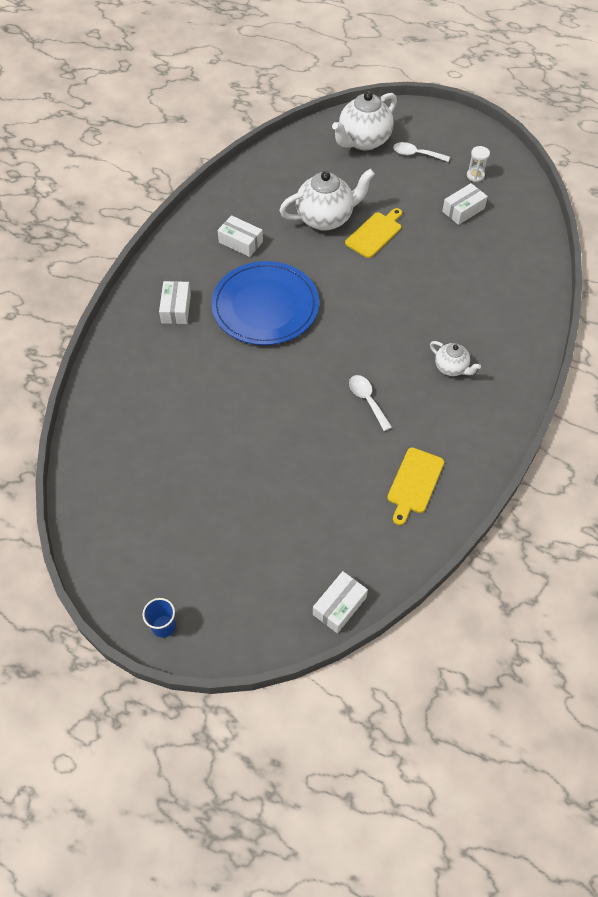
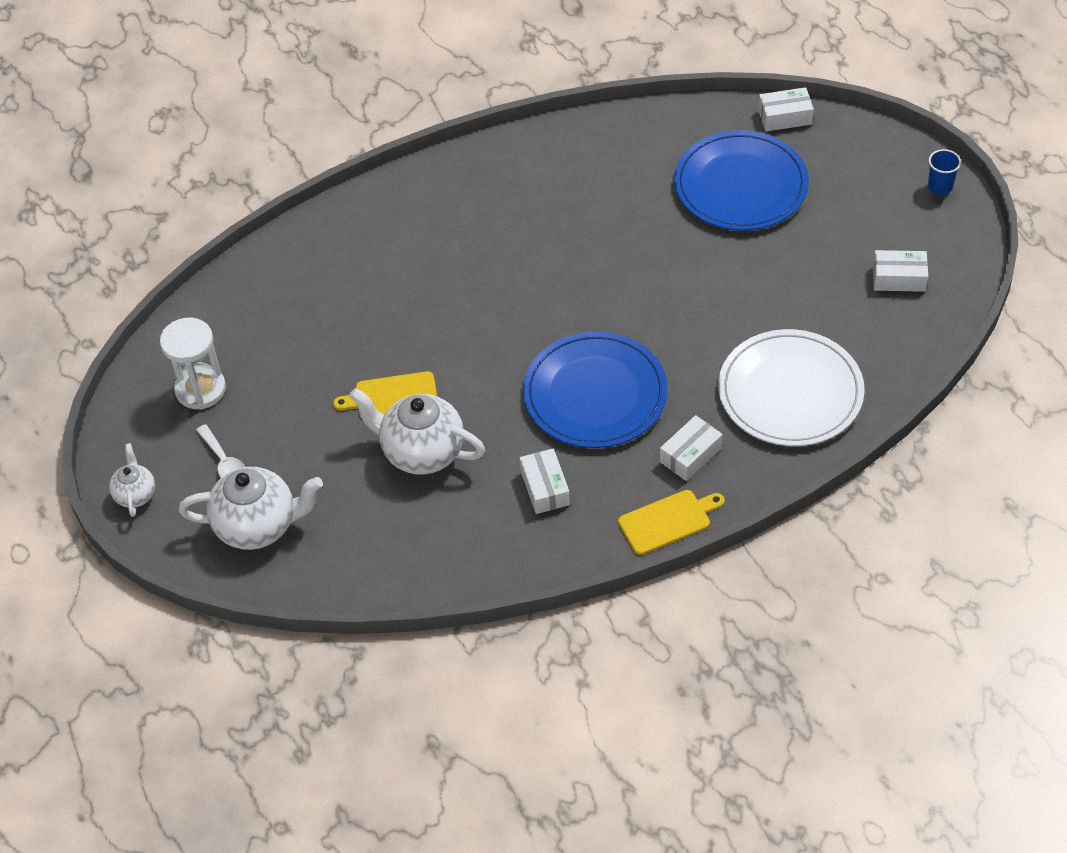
camera: 135 degrees left, 5 degrees down
(147, 383) = (790, 392): none -> white plate
(315, 515) = (740, 185): none -> blue plate
(367, 400) = (595, 241): white spoon -> none
(414, 483) = (631, 156): yellow cutting board -> yellow cutting board (668, 521)
(451, 368) = (487, 219): white teapot -> white teapot (135, 494)
(463, 210) = (269, 359): white box -> white box (898, 278)
(475, 175) = (200, 389): white hourglass -> white hourglass, size x1.92

